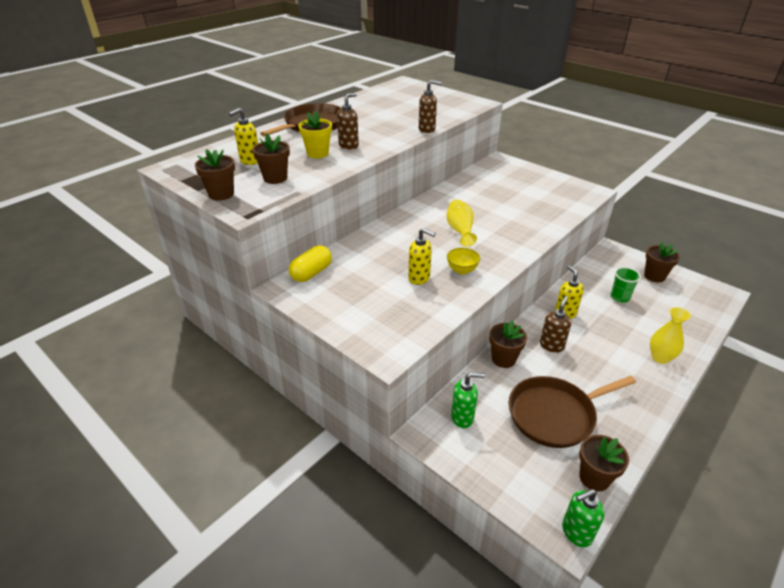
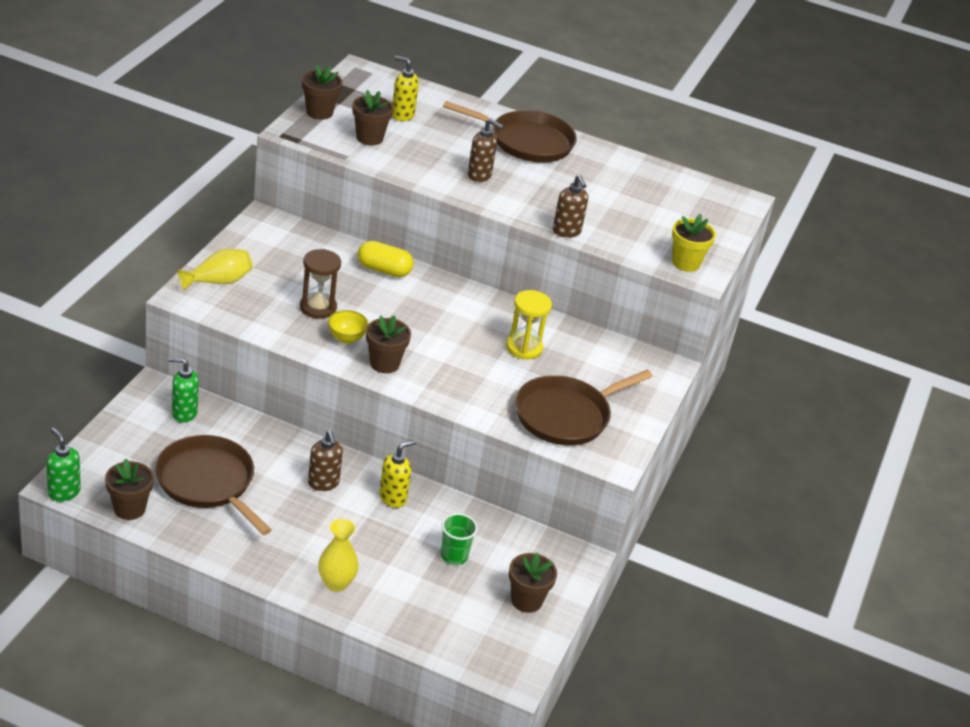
camera: 65 degrees right, 0 degrees up
(311, 273) = (297, 232): yellow capsule -> yellow capsule (384, 270)
(317, 153) = (445, 156): yellow flower pot -> yellow flower pot (686, 263)
(419, 278) = (318, 307): yellow soap dispenser -> brown hourglass
(460, 230) = (435, 333): yellow vase -> yellow vase (218, 281)
(462, 417) = (184, 413): green soap dispenser -> green soap dispenser turned 120 degrees clockwise
(479, 200) = (524, 348): none -> yellow hourglass
(503, 359) = (284, 442): brown flower pot -> brown flower pot (384, 363)
(550, 198) = (566, 415): none -> brown pan
(551, 345) = (323, 483): brown soap dispenser -> brown soap dispenser turned 60 degrees clockwise

